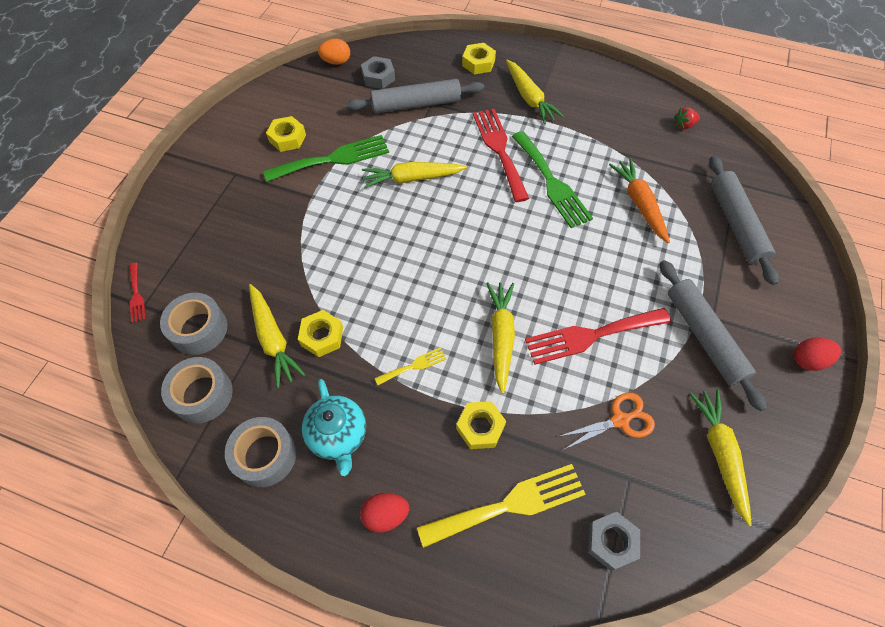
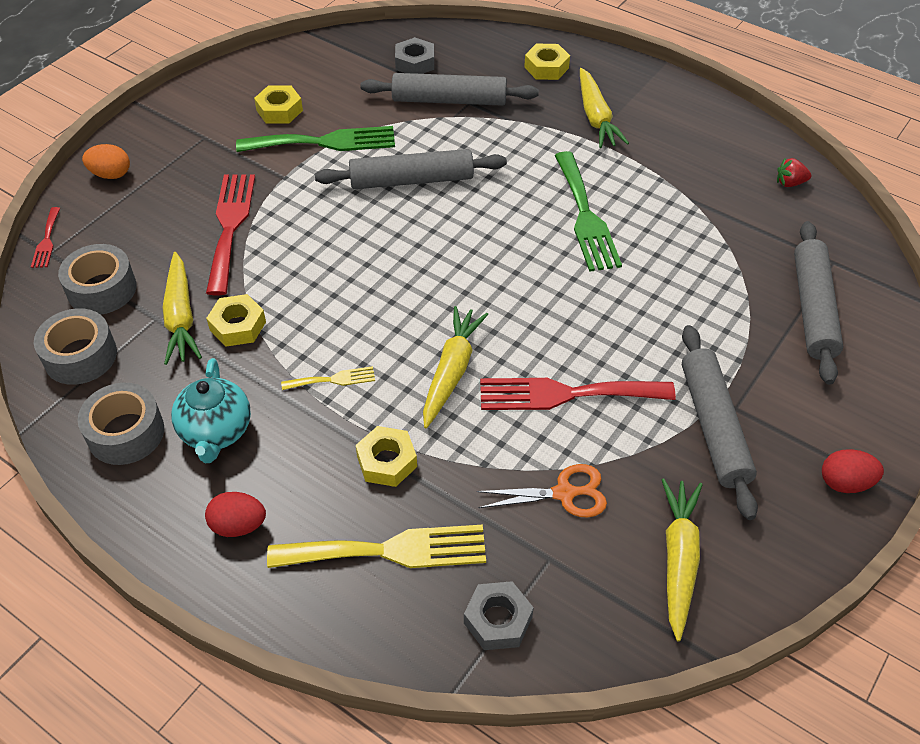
camera: 15 degrees right, 10 degrees down
(336, 62) = (370, 38): orange egg -> orange egg (111, 174)
(412, 178) = (412, 180): yellow carrot -> grey rolling pin
(499, 150) = (533, 168): red fork -> red fork (230, 226)
(639, 204) = (691, 261): orange carrot -> none

